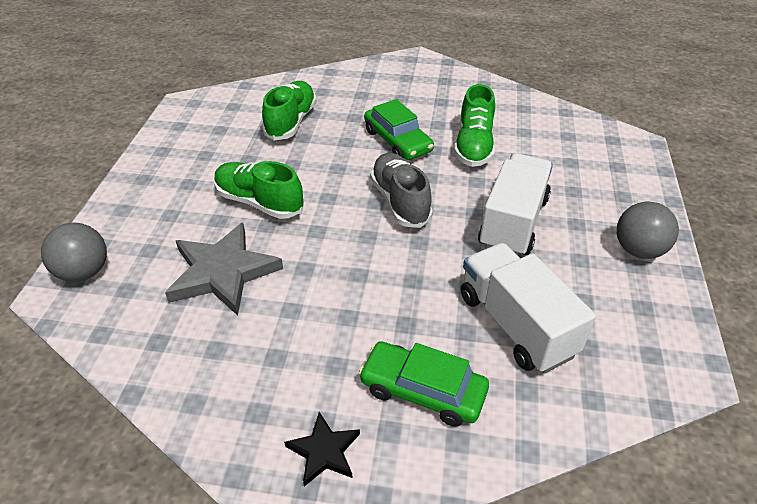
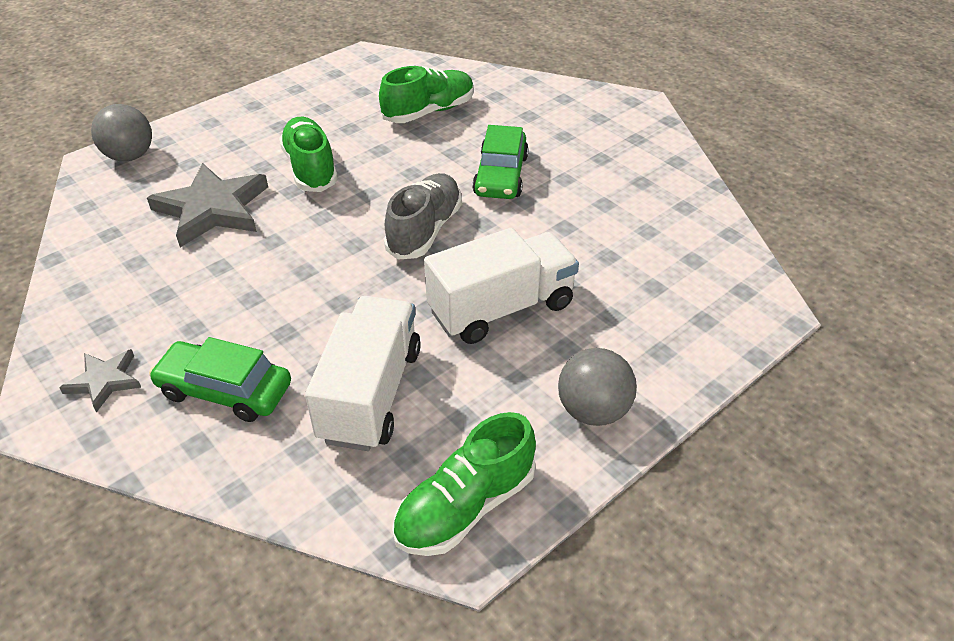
camera: 40 degrees right, 0 degrees up
(324, 451) = (104, 381): black star -> grey star
(423, 390) = (225, 390): green car -> green car turned 45 degrees counterclockwise
(474, 146) = (571, 217): green shoe -> green shoe (465, 507)

